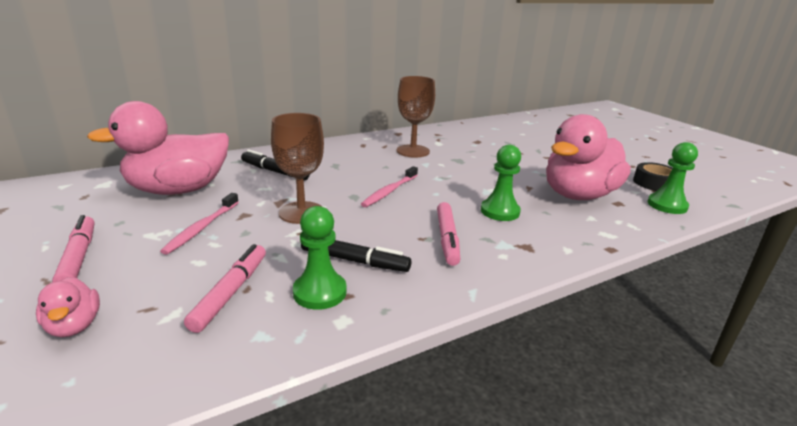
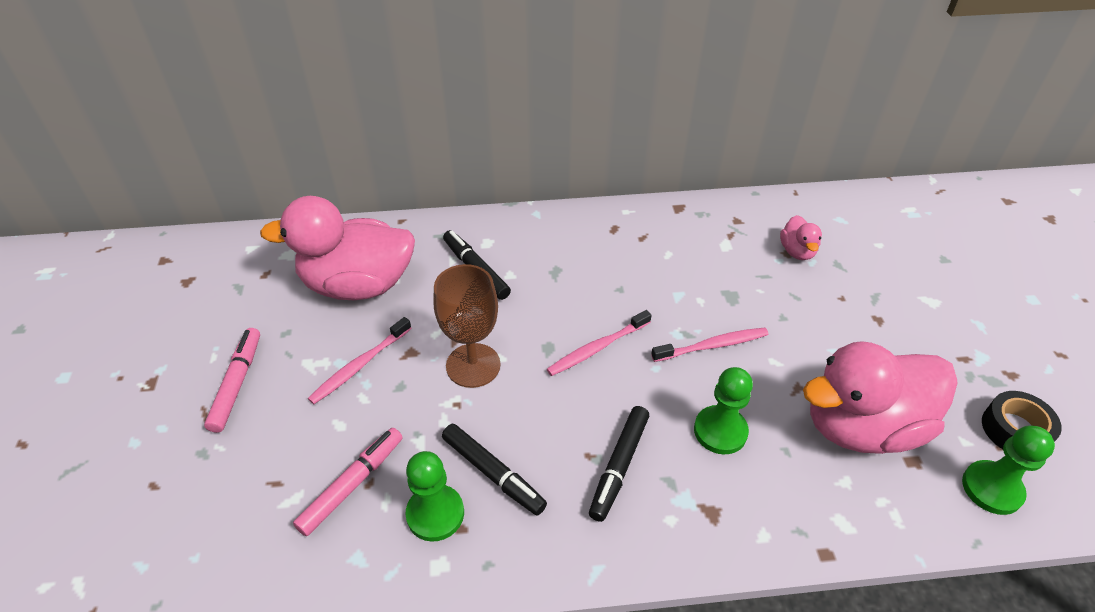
camera: 25 degrees right, 20 degrees up
(74, 326) = (212, 487): pink duck -> pink duck (797, 251)
(413, 151) = (676, 259): brown goblet -> none
(447, 239) = (619, 466): pink marker -> black marker
(464, 179) = (713, 345): none -> pink toothbrush

